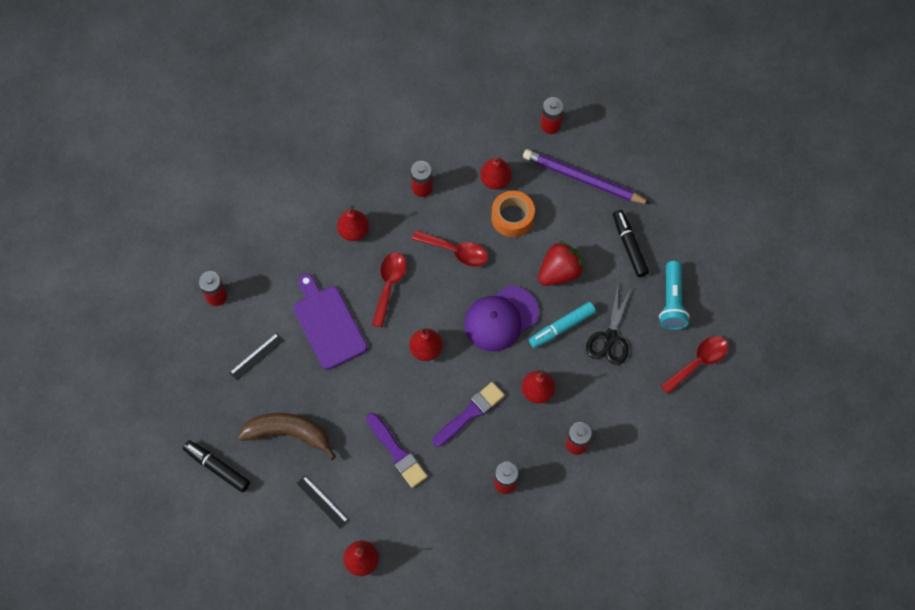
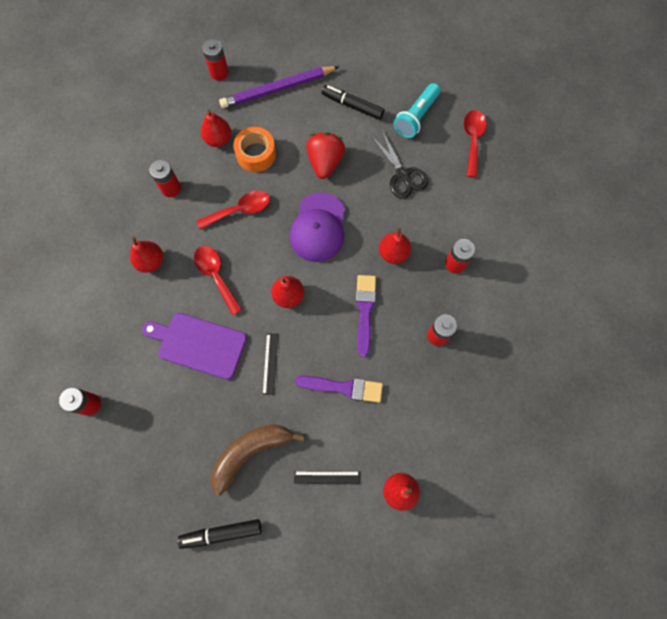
camera: 45 degrees left, 5 degrees up
(257, 356) = (168, 419): black ruler -> black ruler (270, 363)
(561, 327) = (364, 196): turquoise marker -> none
(672, 301) = (416, 117): turquoise flashlight -> turquoise flashlight turned 75 degrees clockwise

